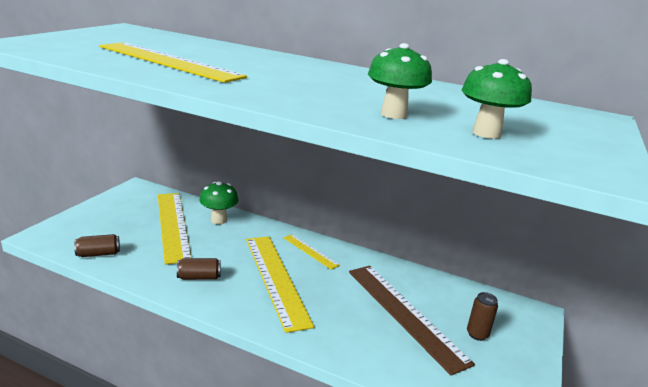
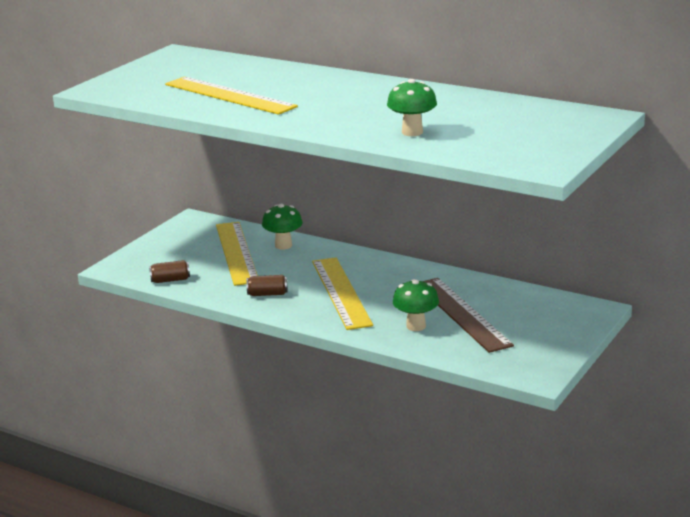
camera: 10 degrees right, 0 degrees up
(310, 251) = (378, 268): yellow ruler -> none
(477, 334) = (527, 326): brown can -> none
(486, 133) = (479, 143): green mushroom -> green mushroom (416, 326)

